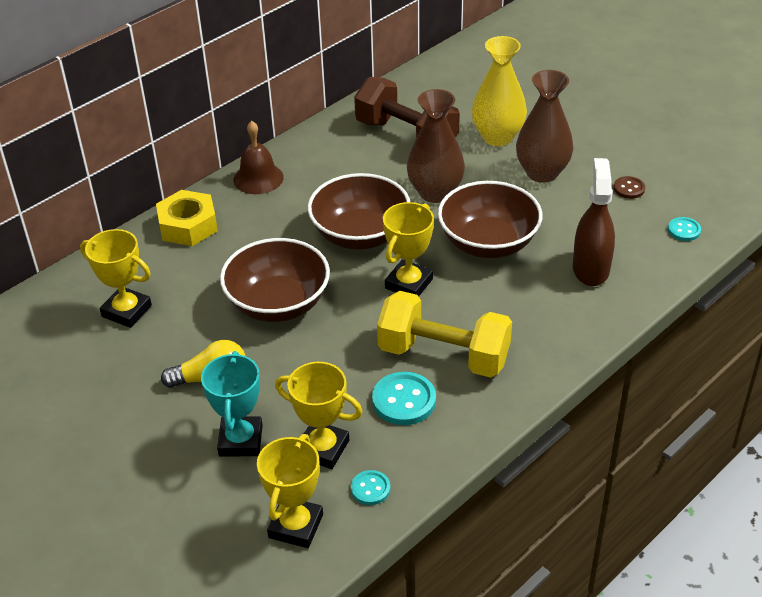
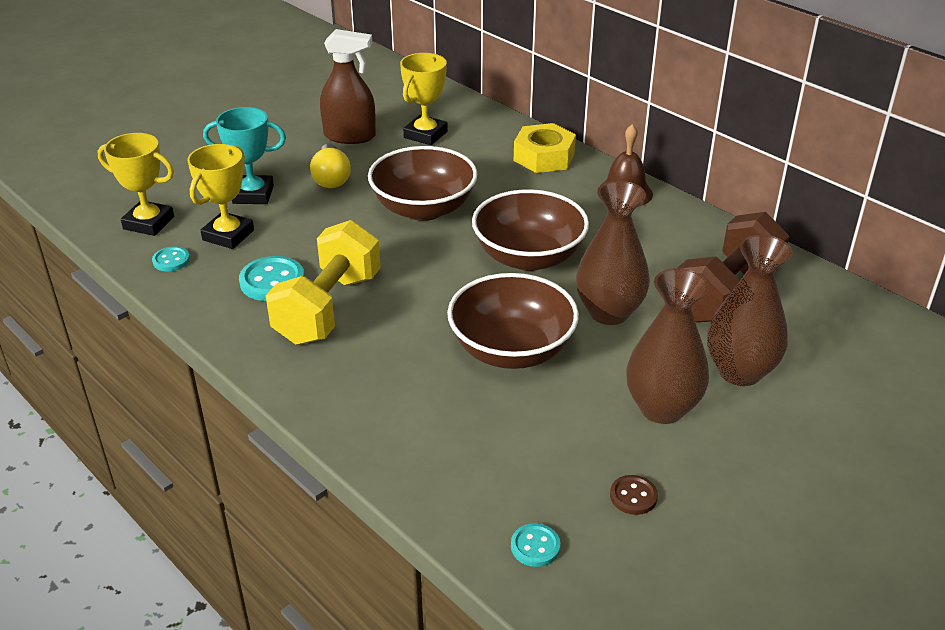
camera: 90 degrees right, 5 degrees down
(409, 284) = (444, 288): yellow trophy -> none
(497, 137) = (740, 371): yellow vase -> brown vase
(590, 269) = (456, 435): brown spray bottle -> brown spray bottle (350, 136)

